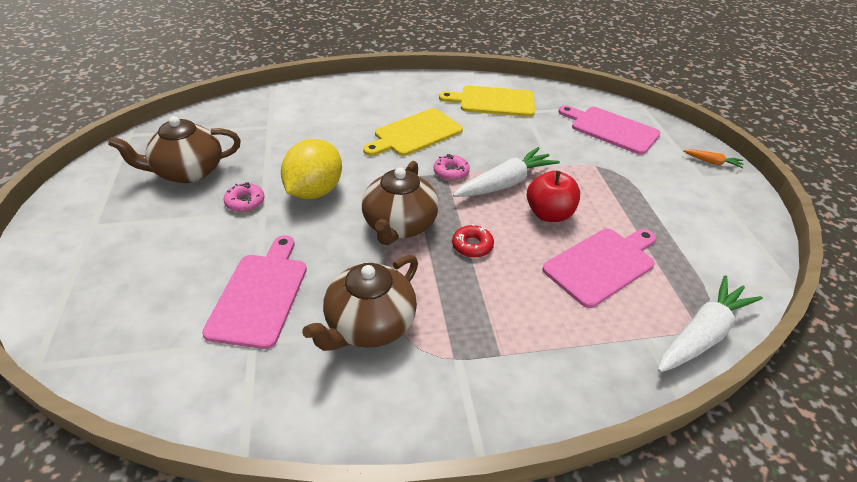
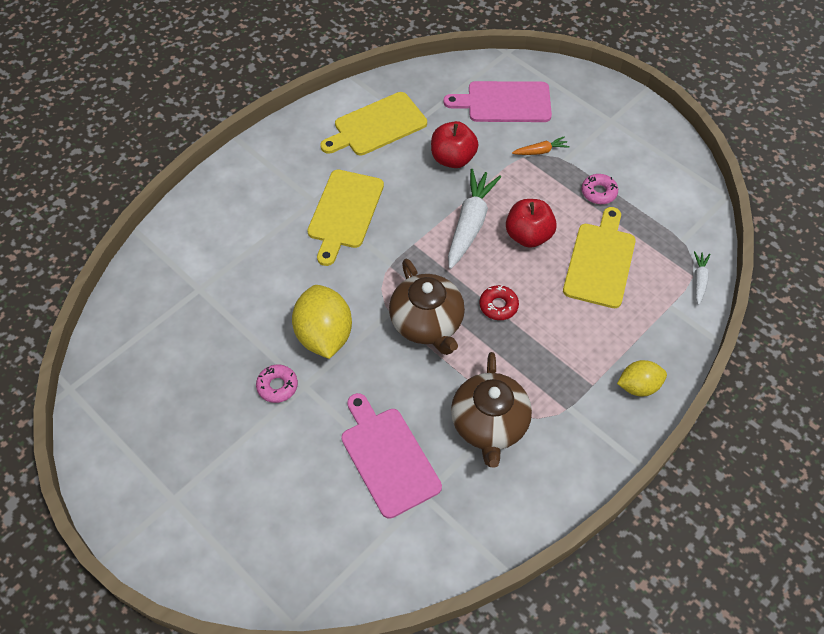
camera: 35 degrees left, 15 degrees up
(188, 172) = (186, 390): brown teapot -> none
(451, 172) = (416, 239): pink donut -> pink donut (598, 192)
(533, 141) = (453, 159): none -> red apple
(549, 386) = (638, 386): none -> yellow lemon
(602, 264) = (600, 262): pink cutting board -> yellow cutting board
(702, 334) = (699, 280): white carrot -> white carrot, size x0.49
(712, 162) = (607, 97): orange carrot -> orange carrot (540, 151)

